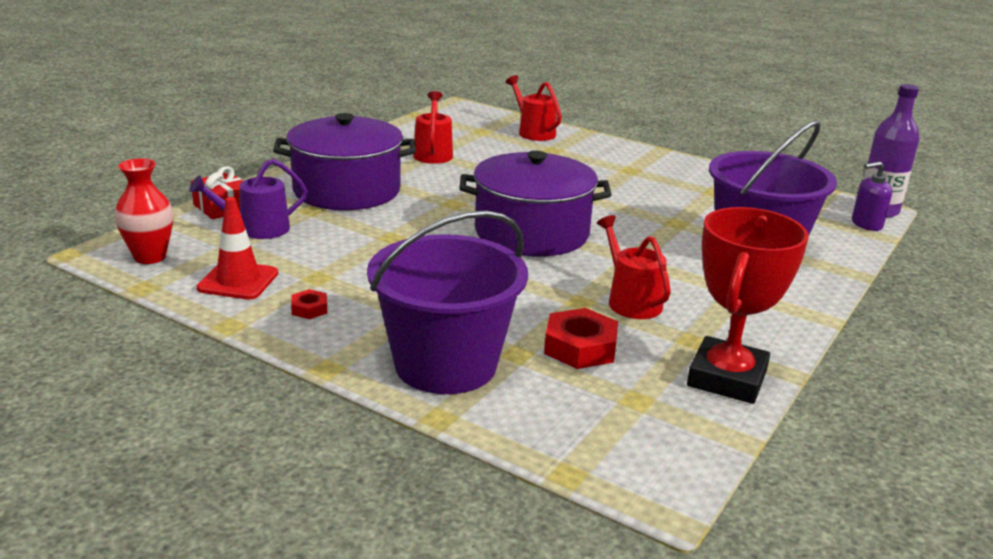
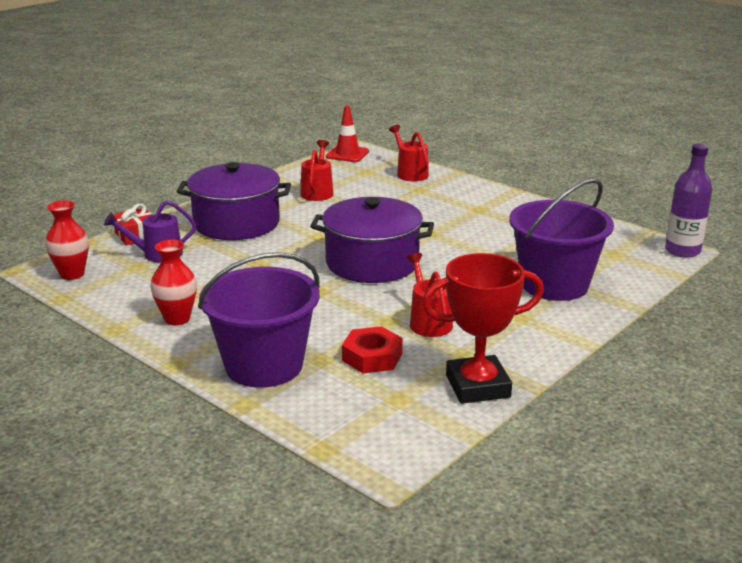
camera: 10 degrees right, 0 degrees up
(238, 281) = (131, 295): red traffic cone -> red traffic cone (347, 154)
(309, 309) = (177, 319): red nut -> red vase
(727, 378) = (477, 386): red trophy -> red trophy turned 45 degrees clockwise
(866, 224) = (665, 263): purple soap dispenser -> none

